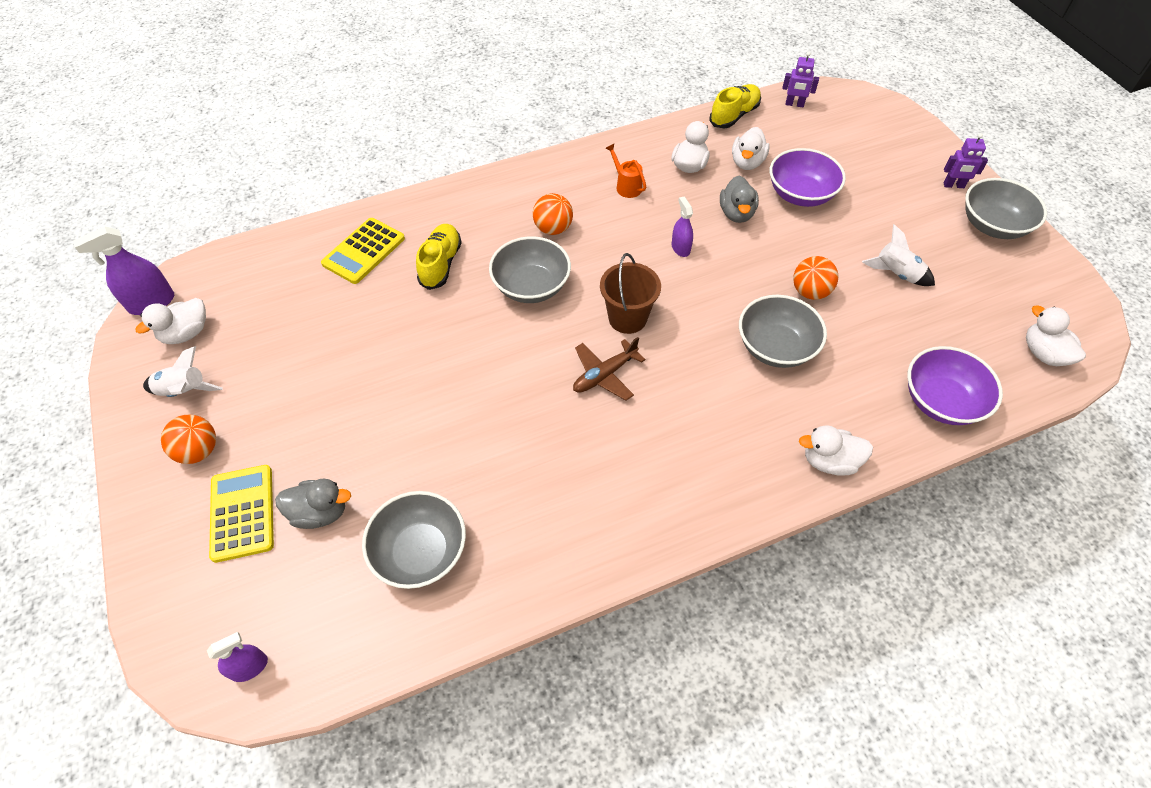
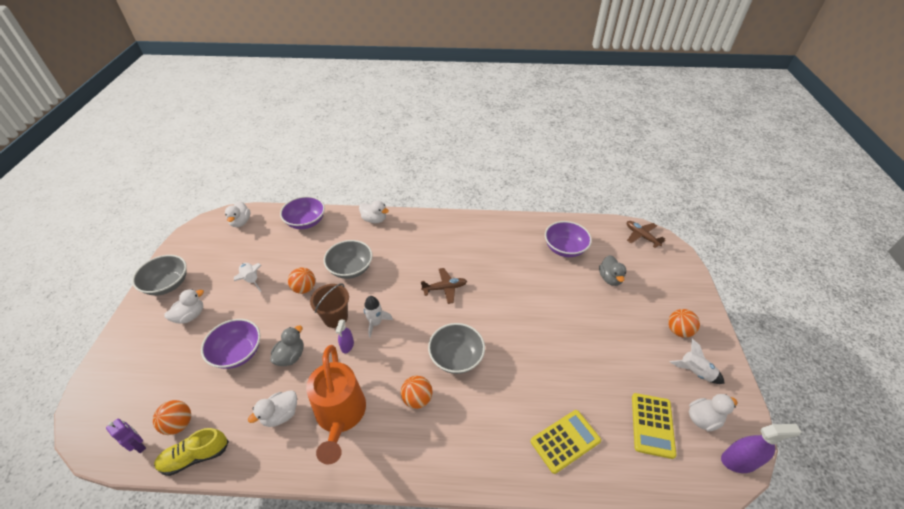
camera: 155 degrees left, 10 degrees down
(242, 513) = (650, 291): yellow calculator -> yellow calculator (652, 425)
(249, 667) = (641, 236): purple spray bottle -> brown plane
(320, 512) = (610, 278): grey duck -> grey duck turned 120 degrees counterclockwise
(420, 552) = (565, 248): grey bowl -> purple bowl
(441, 264) = (509, 402): yellow shoe -> none
(626, 186) = (340, 416): orange watering can -> orange watering can, size x2.39
(627, 318) = (412, 313): brown bucket -> brown bucket (335, 317)
(667, 286) = (375, 323): none -> white rocket
(747, 162) = (240, 398): white duck -> white duck (190, 316)
(779, 127) = (179, 424): none -> orange ball
(953, 185) = (147, 318): purple robot -> none

